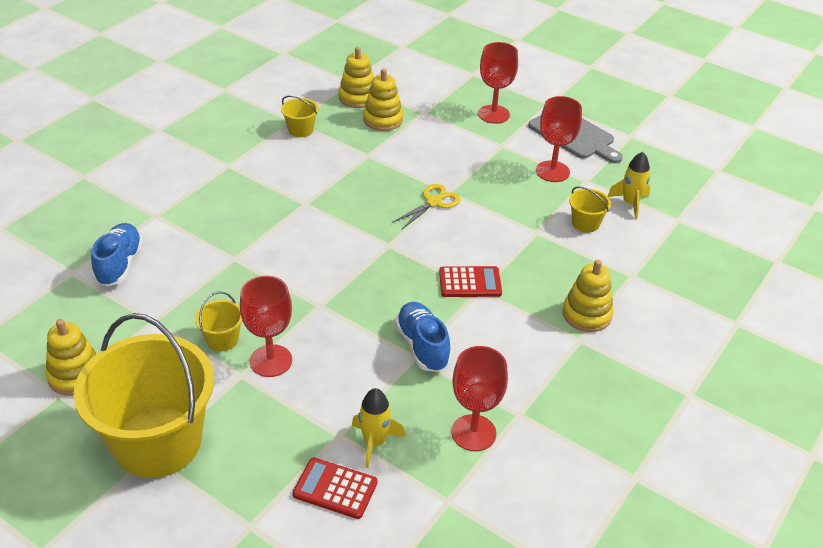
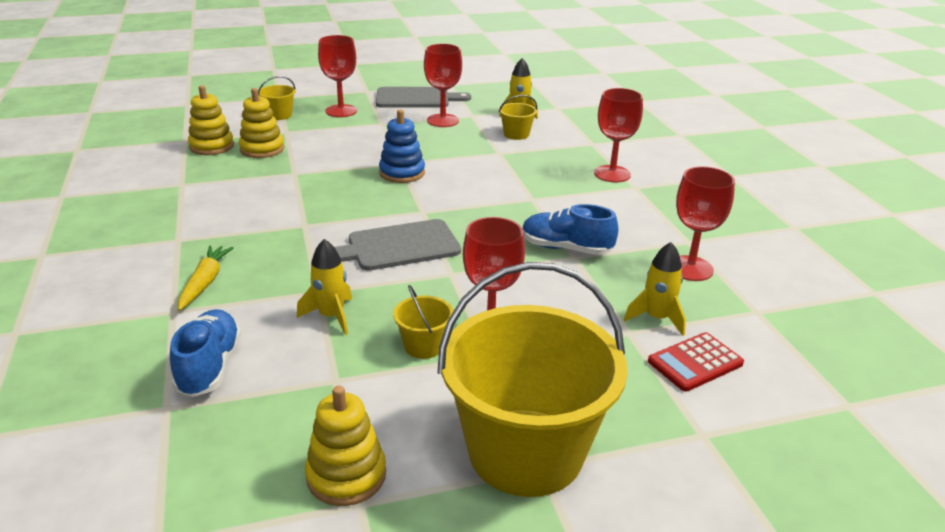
camera: 50 degrees left, 10 degrees down
(119, 264) = (210, 366): blue shoe -> blue shoe turned 45 degrees clockwise
(195, 207) = (205, 282): none -> yellow carrot
(214, 280) = (331, 316): none -> yellow rocket
(300, 130) = (201, 186): yellow bucket -> yellow bucket (279, 115)
(327, 261) = (398, 246): none -> grey cutting board
(434, 202) = (402, 173): yellow scissors -> blue stacking toy
(470, 282) = (518, 199): red calculator -> none
(587, 314) = (612, 174): yellow stacking toy -> red goblet

